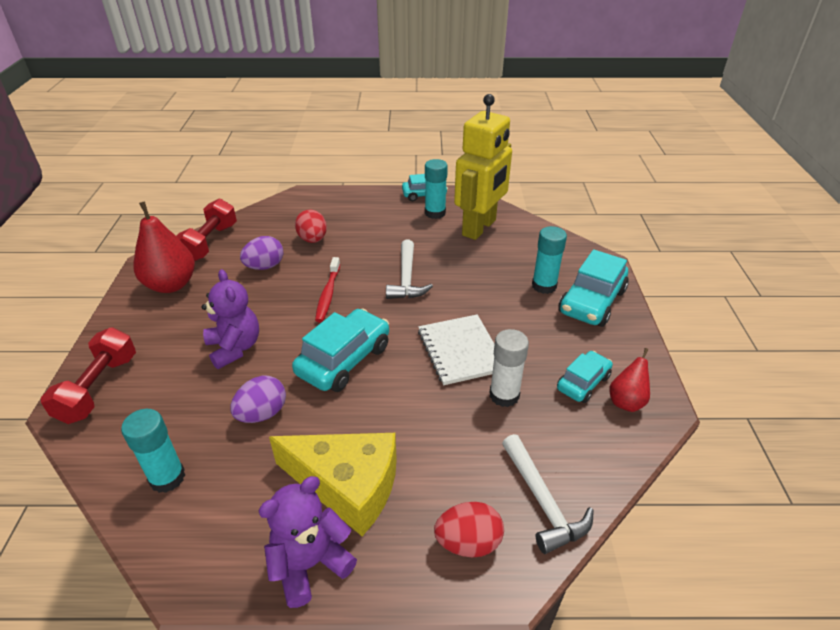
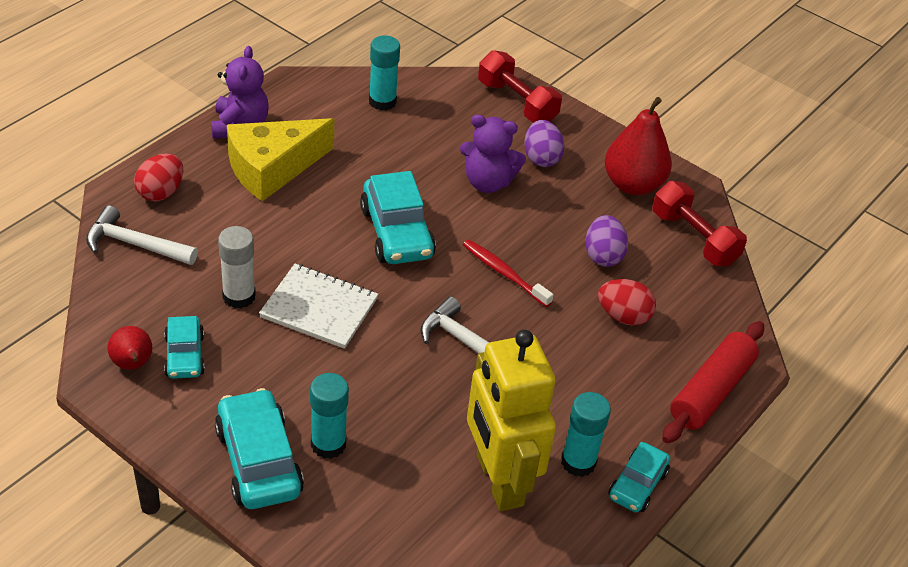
camera: 125 degrees right, 5 degrees up
(262, 414) = (390, 163): purple egg -> purple egg (541, 158)
(336, 198) = (711, 391): none -> red rolling pin

